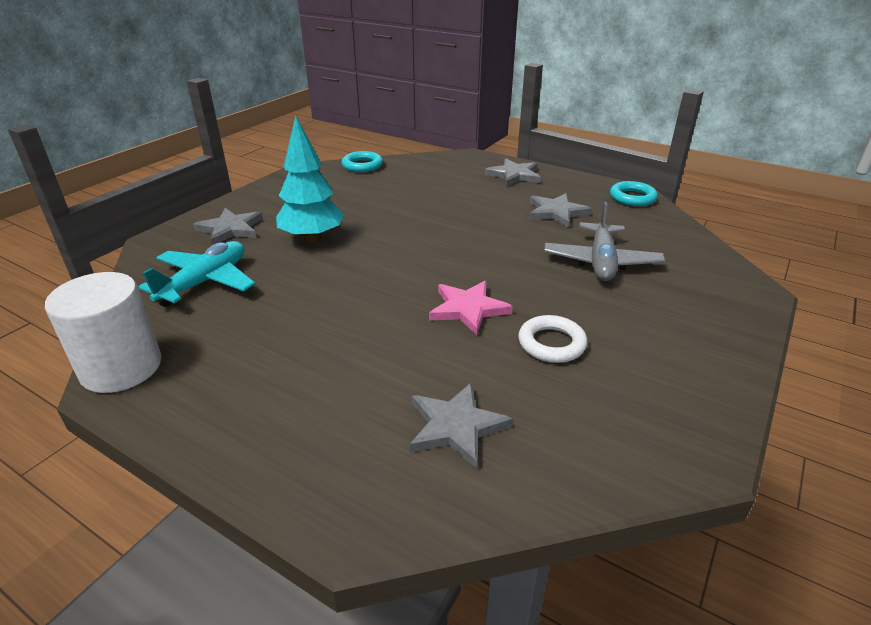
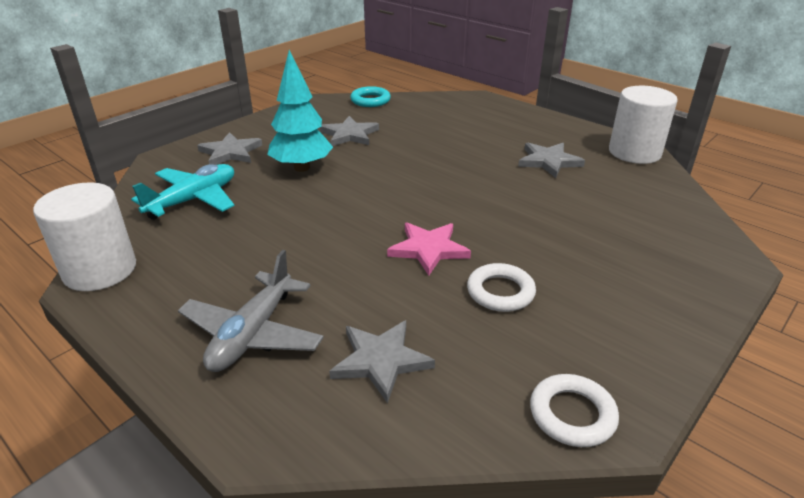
camera: 10 degrees right, 0 degrees up
(514, 175) = (518, 120): grey star -> grey star (349, 134)
(601, 262) = (578, 216): grey plane -> grey plane (252, 334)
(632, 198) = (634, 152): turquoise ring -> white cylinder
(657, 454) = (572, 414): none -> white ring

